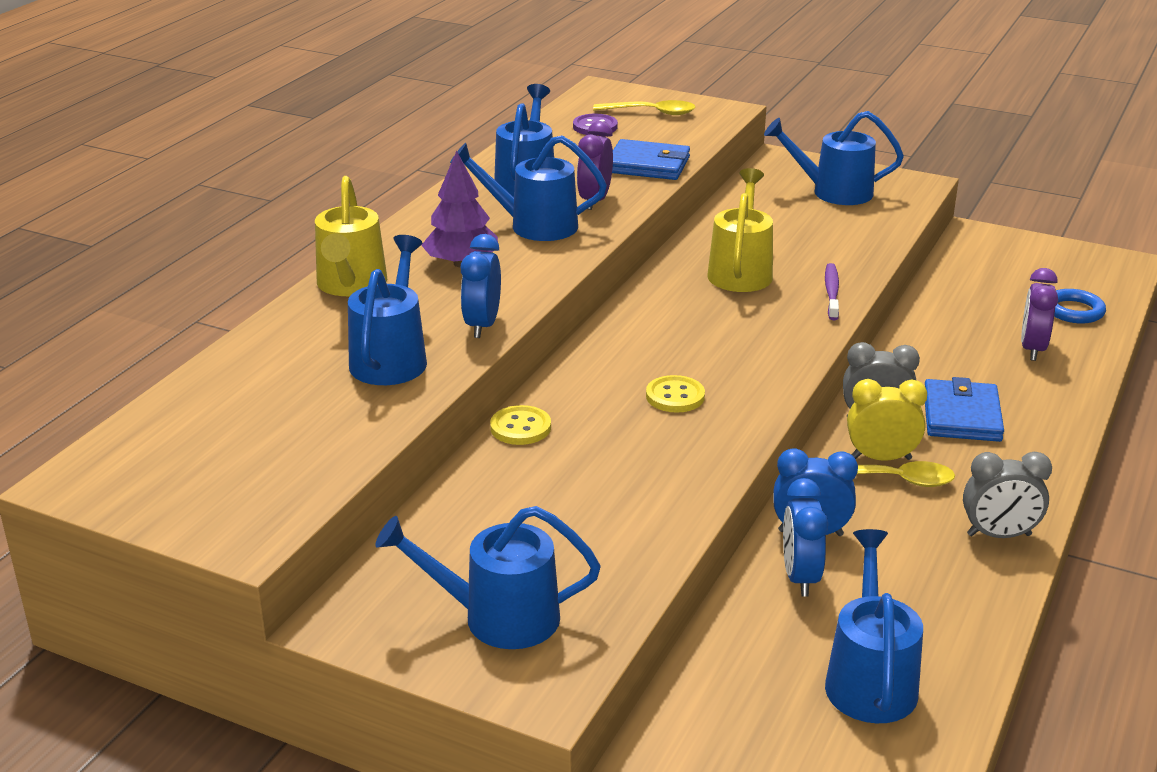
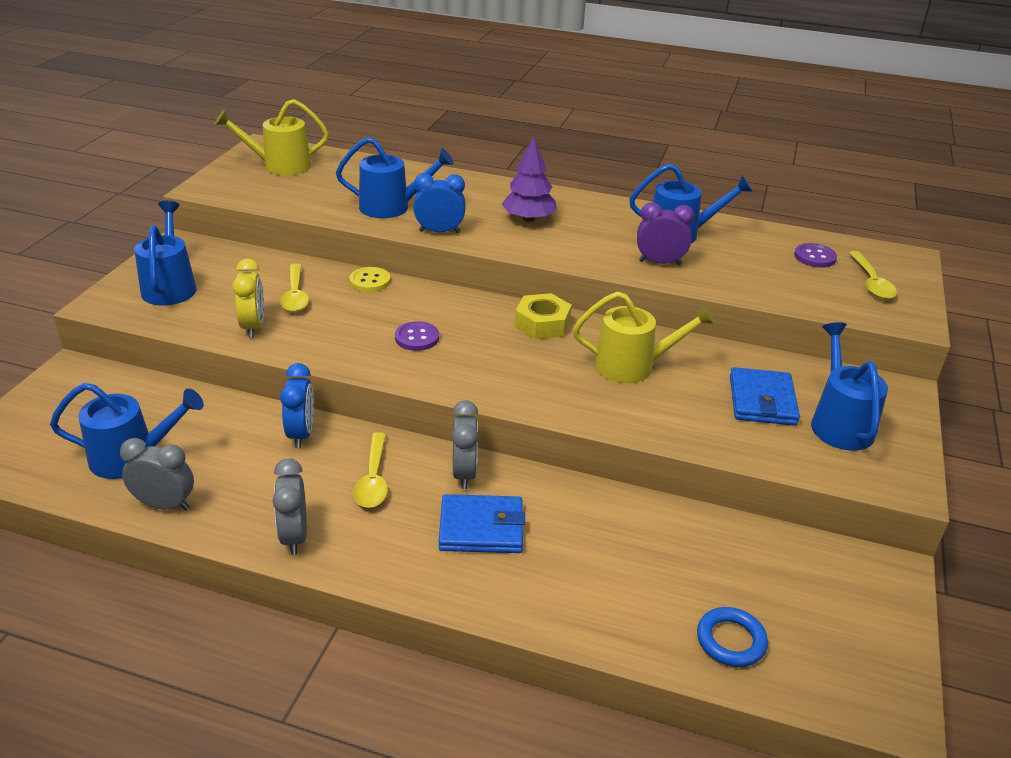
camera: 80 degrees right, 5 degrees up
(350, 285) = (485, 187): yellow watering can -> yellow watering can (279, 166)
(533, 226) = (601, 241): blue watering can -> none
(550, 491) = (295, 295): none -> yellow spoon
(648, 165) = (747, 284): blue wallet -> blue wallet (762, 400)
(650, 313) = (542, 324): none -> yellow nut
(675, 396) = (417, 338): yellow button -> purple button
(800, 577) = (248, 428): blue clock -> none
(832, 292) = (612, 416): purple toothbrush -> none
(881, 458) = (405, 474): yellow clock -> yellow clock (253, 327)
(963, 639) = (165, 505): none -> grey clock
(1032, 349) = (626, 593): purple clock -> none

